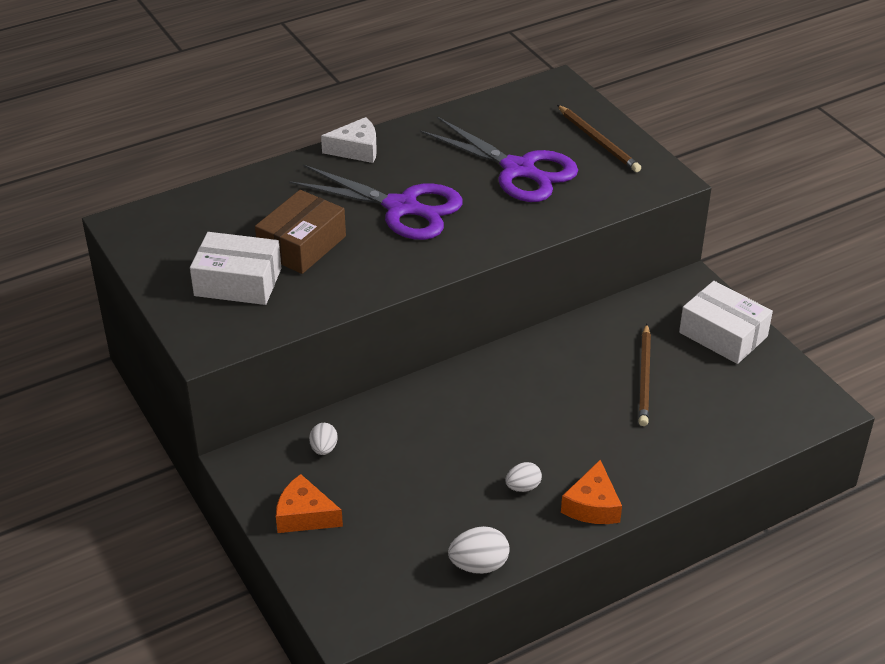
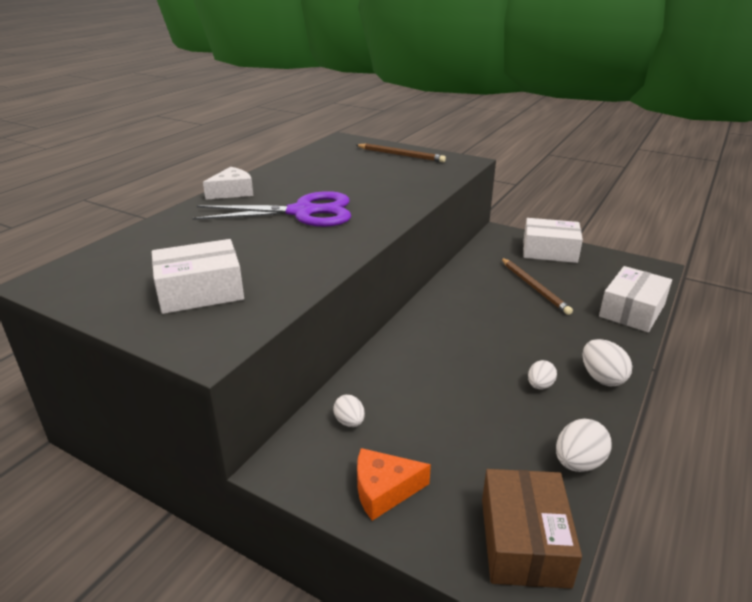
camera: 30 degrees left, 10 degrees down
(302, 245) = (240, 252): brown box -> brown box (524, 541)
(519, 170) = (366, 177): purple scissors -> none
(592, 505) = (602, 378): orange cheese -> white egg
(721, 449) = (632, 310): none -> white box

